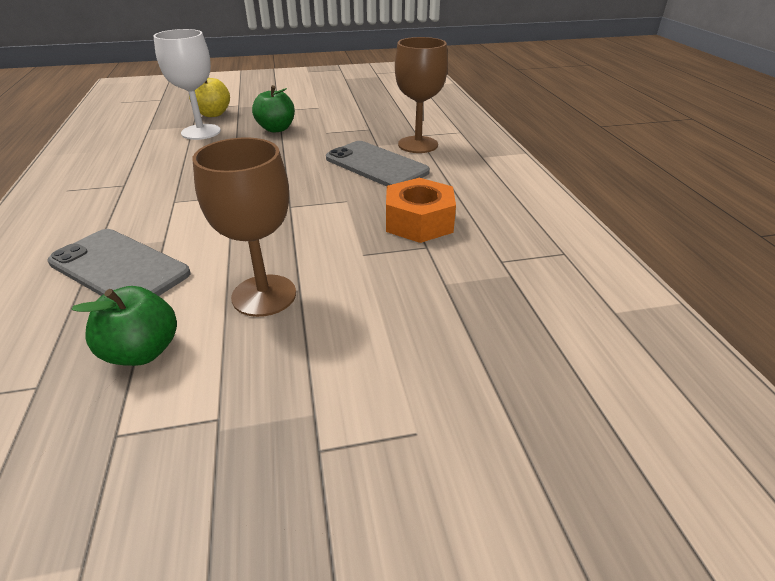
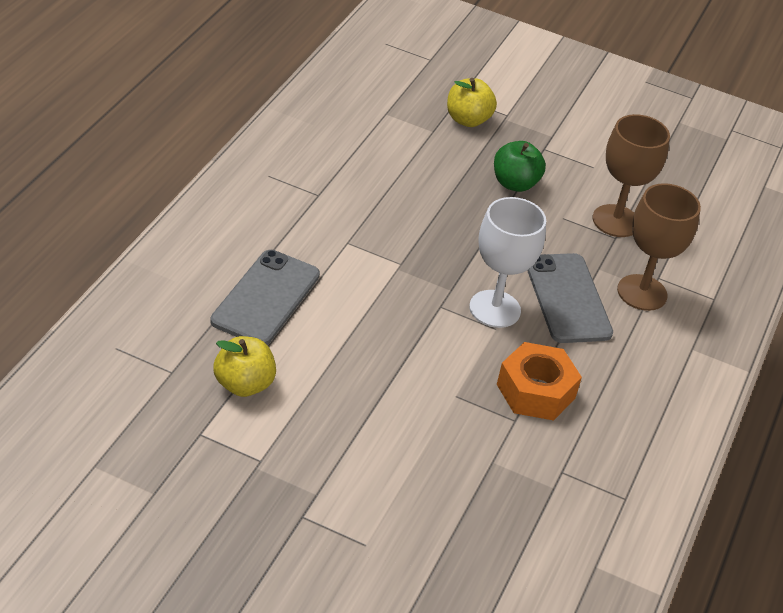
camera: 30 degrees right, 5 degrees up
(119, 268) = (266, 298): grey phone -> grey phone turned 45 degrees clockwise
(142, 351) = (243, 384): green apple -> yellow apple
(201, 132) = (434, 147): white goblet -> white goblet (495, 309)
(264, 295) = (350, 388): brown goblet -> brown goblet (616, 221)

